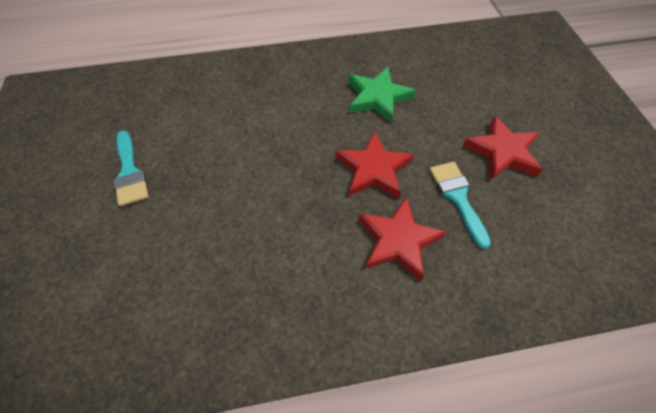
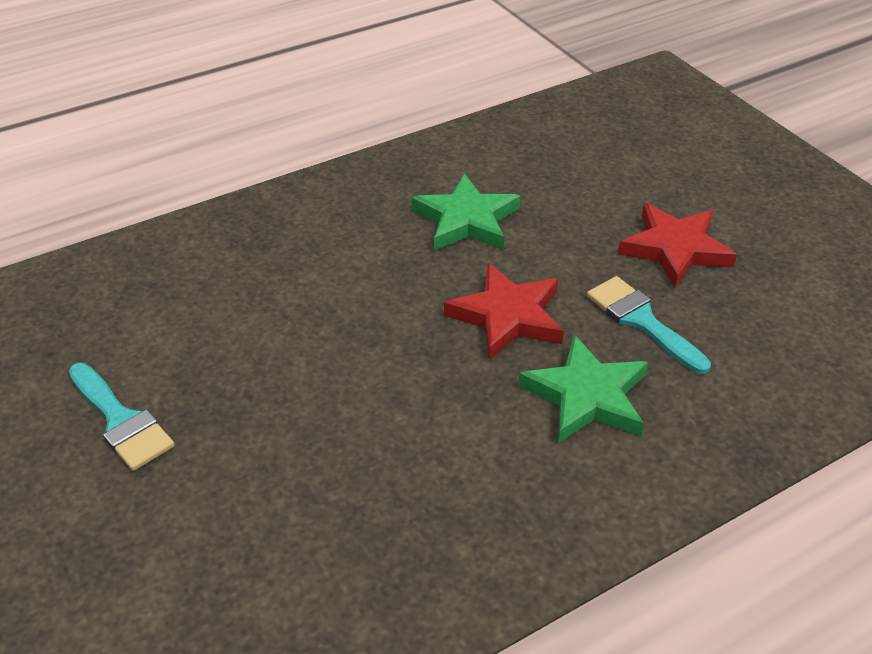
camera: 20 degrees left, 15 degrees down
(398, 240) = (586, 396): red star -> green star

